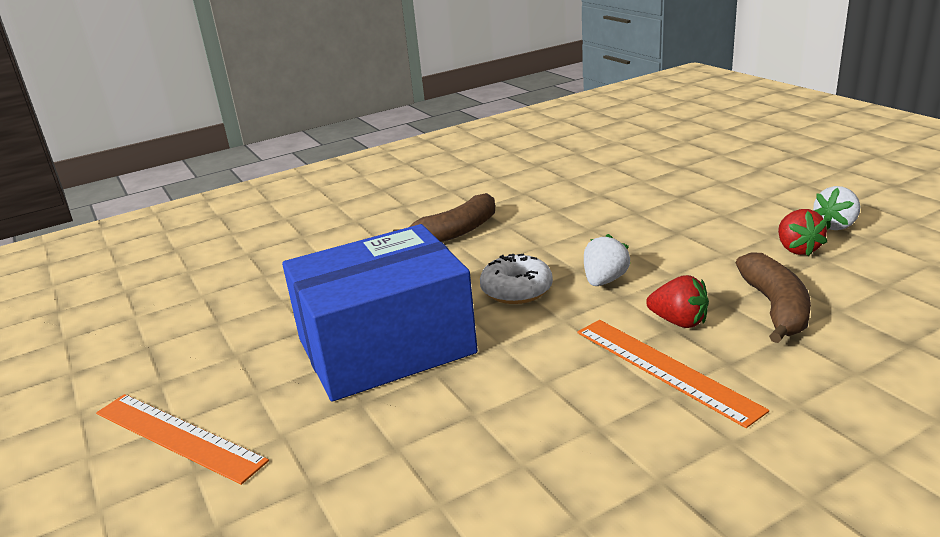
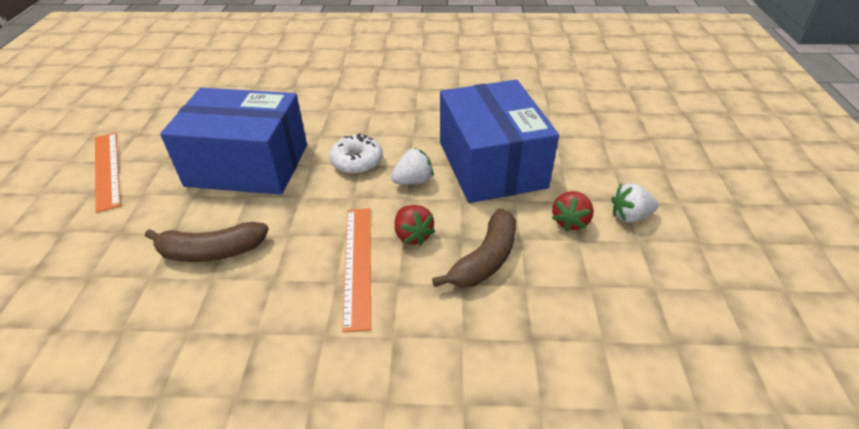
camera: 30 degrees right, 15 degrees up
(456, 232) = (381, 101): brown banana -> brown banana (211, 252)
(658, 238) = (491, 164): none -> blue box

